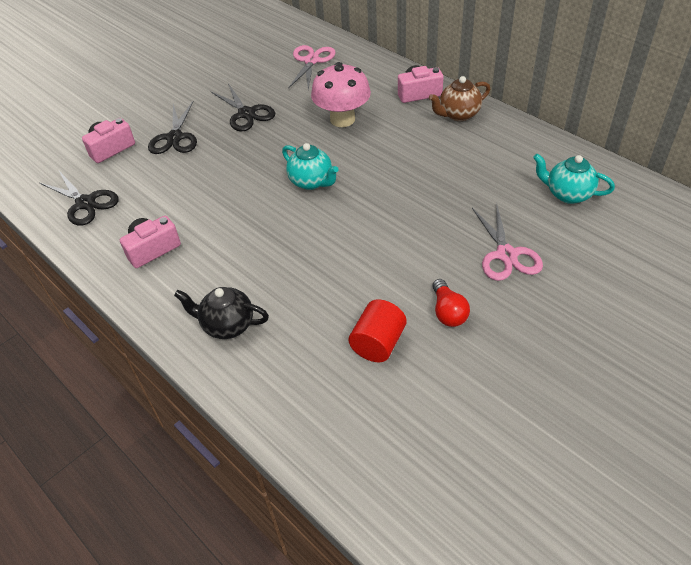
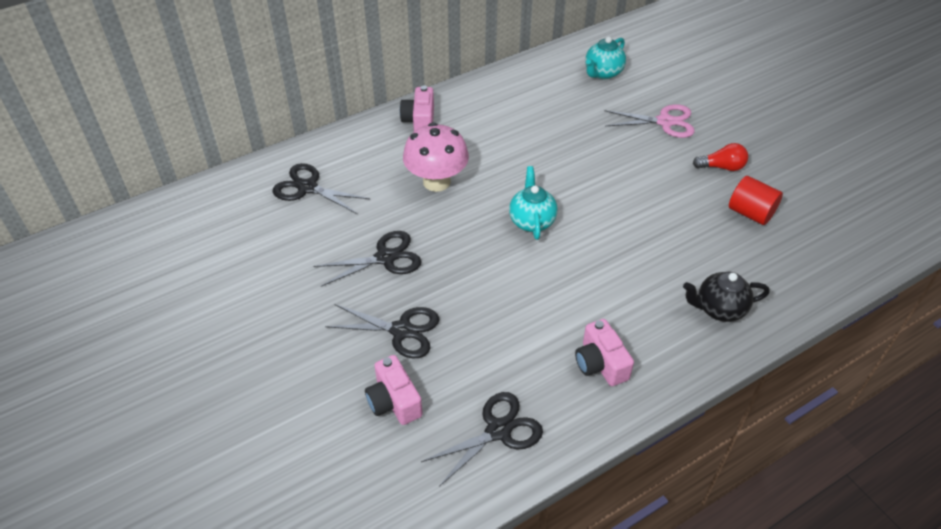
camera: 80 degrees left, 0 degrees up
(227, 325) = (719, 309): black teapot -> black teapot turned 60 degrees clockwise
(311, 61) = (307, 187): pink scissors -> black scissors
(311, 182) = (532, 221): turquoise teapot -> turquoise teapot turned 60 degrees counterclockwise
(458, 115) = (468, 104): brown teapot -> none

